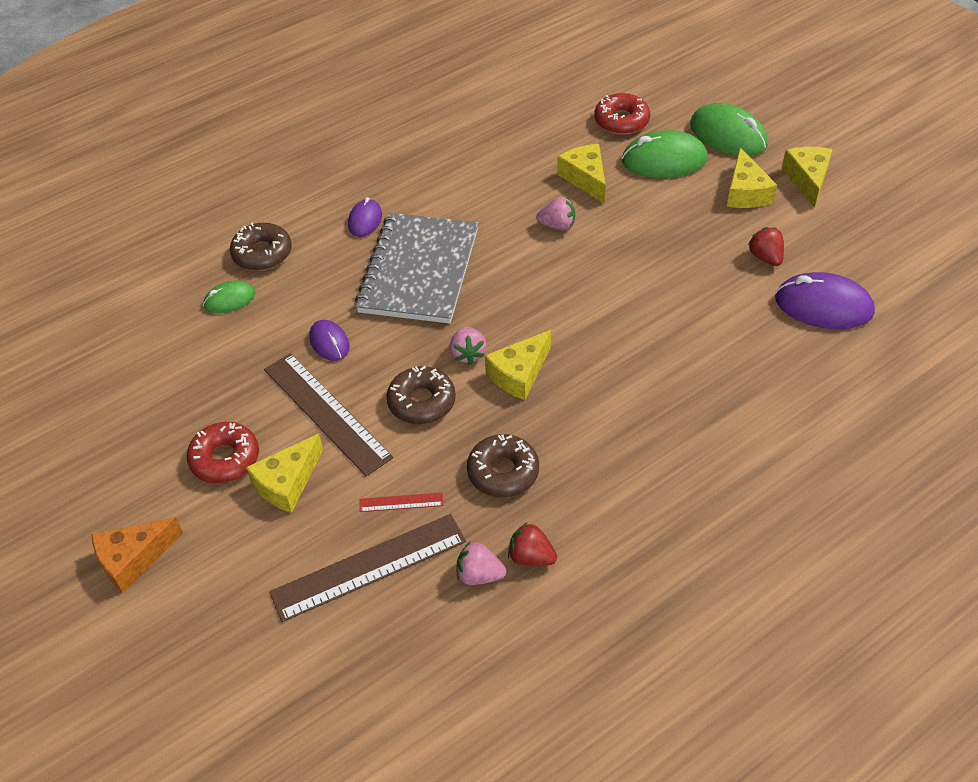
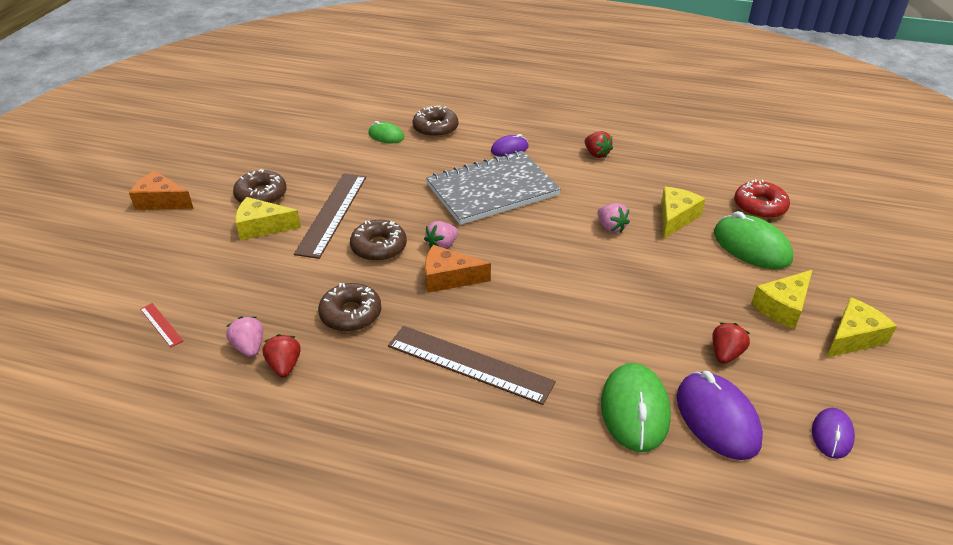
camera: 50 degrees right, 10 degrees down
(225, 459) = (261, 195): red donut -> brown donut
(329, 342) = (391, 186): purple mouse -> purple mouse (832, 435)
(369, 567) = (220, 293): brown ruler -> brown ruler (469, 364)
(401, 502) = (284, 280): red ruler -> red ruler (161, 325)
(441, 167) = (596, 154): none -> red strawberry
(519, 374) = (448, 278): yellow cheese -> orange cheese
(728, 135) = (831, 267): green mouse -> green mouse (634, 410)

